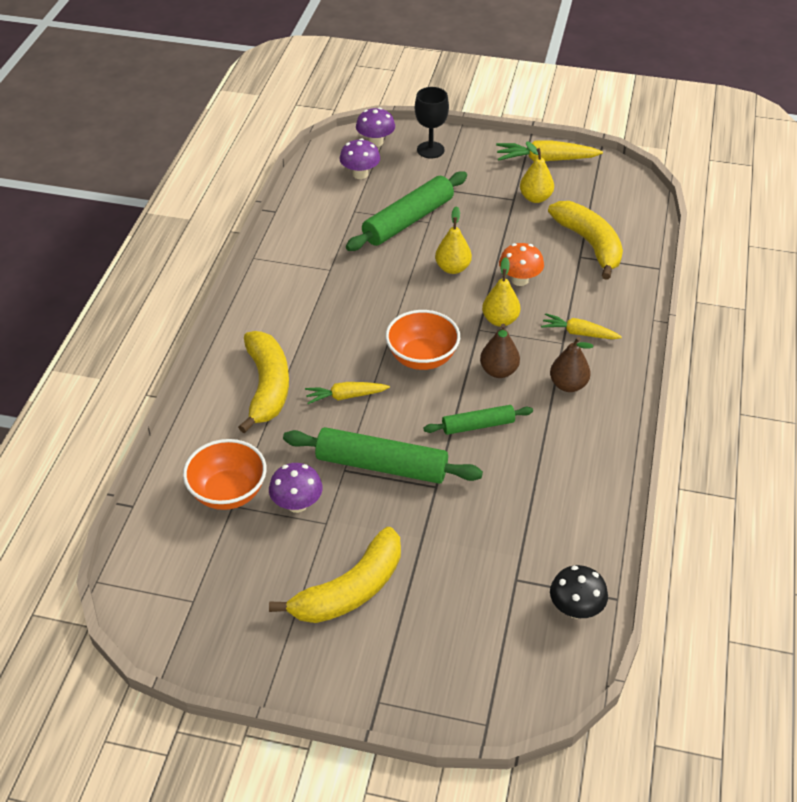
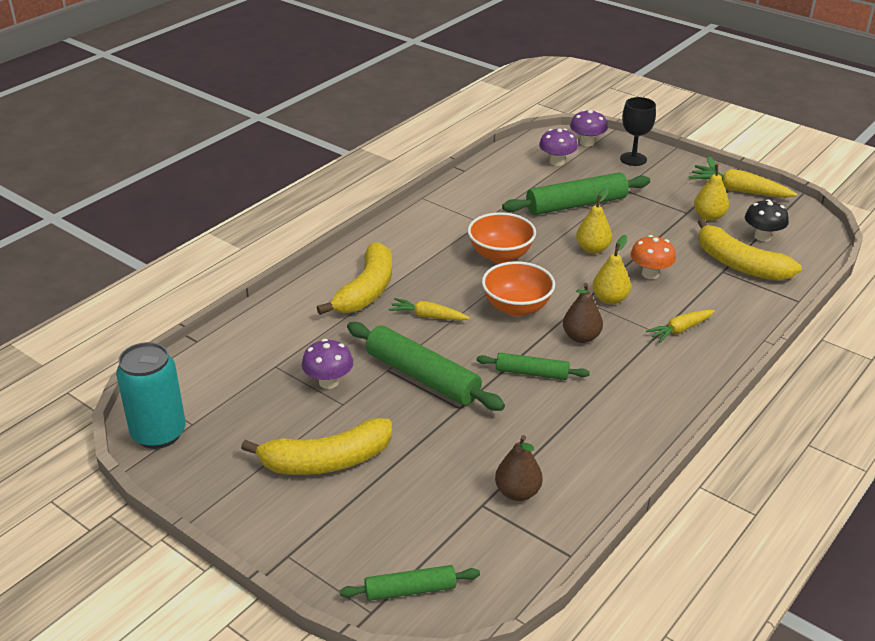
camera: 25 degrees right, 10 degrees down
(167, 625) = (159, 433): none -> turquoise can
(228, 492) = (278, 356): orange bowl -> orange bowl (500, 255)
(506, 689) = (410, 590): none -> green rolling pin
(568, 385) = (641, 367): brown pear -> brown pear (517, 492)
(575, 609) = (523, 549): black mushroom -> black mushroom (762, 236)
(579, 333) = (680, 330): yellow carrot -> yellow carrot turned 75 degrees counterclockwise
(590, 244) = (739, 264): yellow banana -> yellow banana turned 135 degrees clockwise

